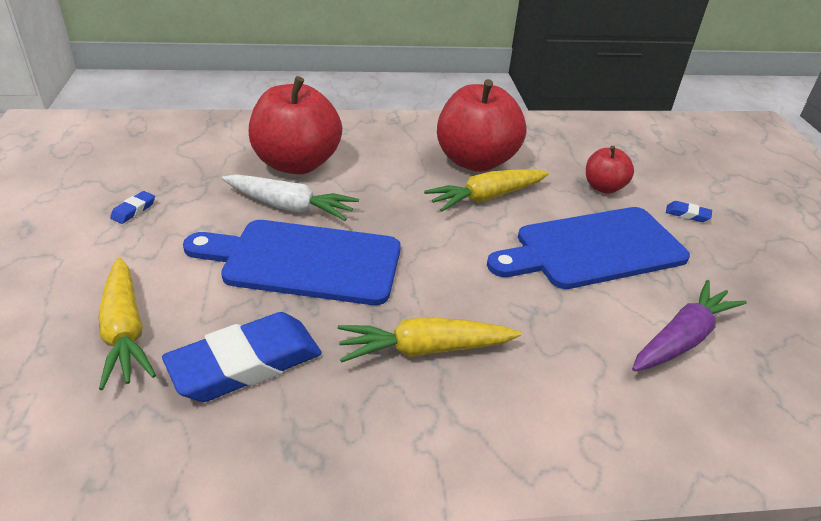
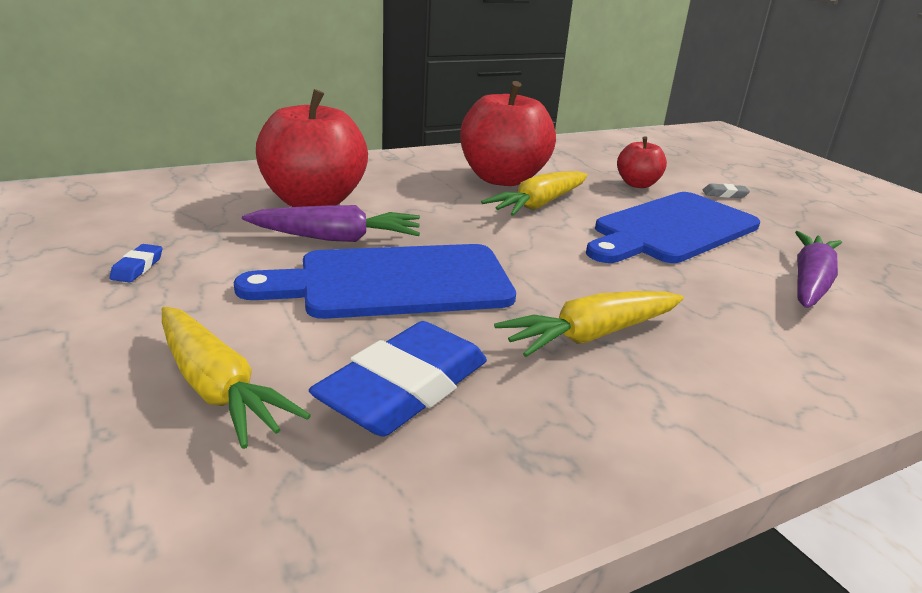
camera: 20 degrees left, 10 degrees down
(289, 207) = (336, 238): white carrot -> purple carrot
(687, 214) = (724, 194): blue eraser -> grey eraser

